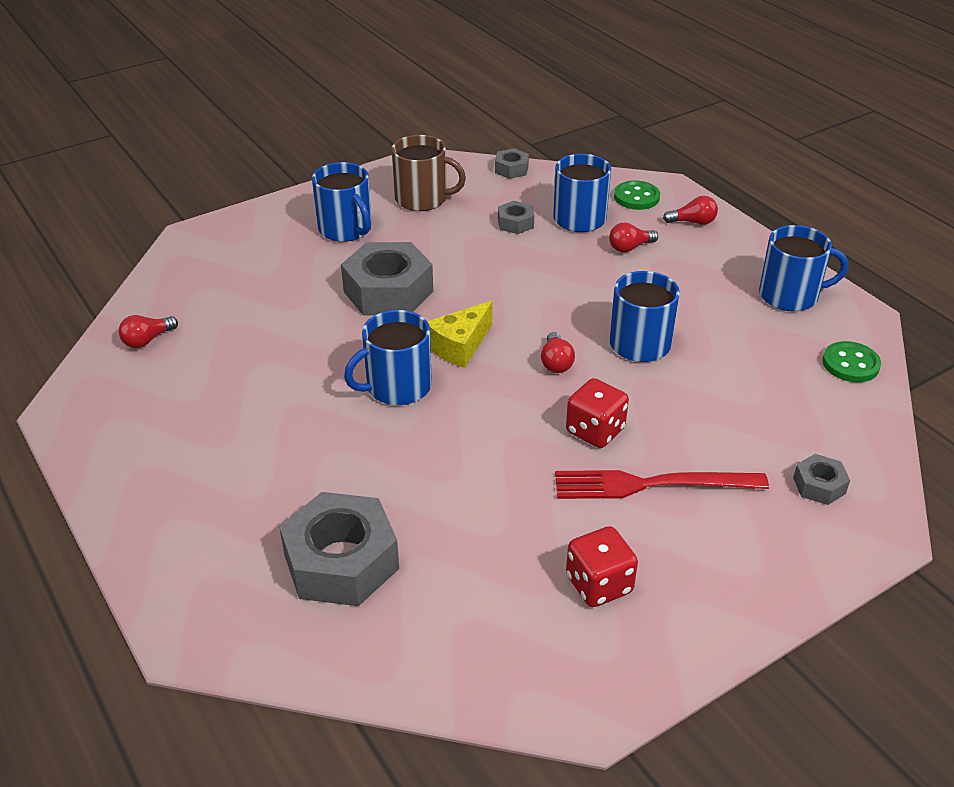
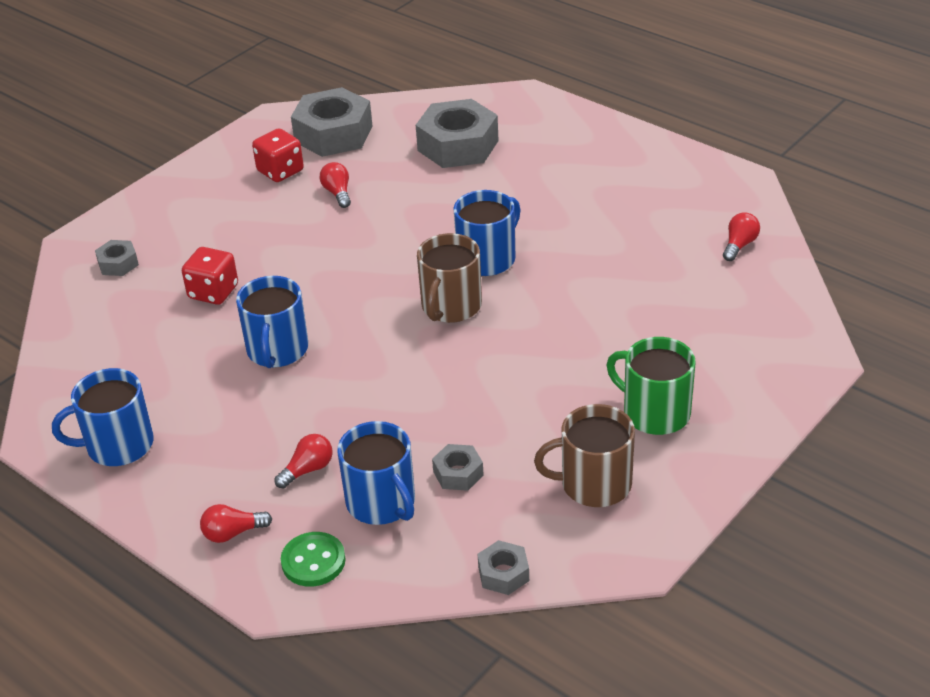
camera: 165 degrees right, 0 degrees up
(346, 229) = (655, 413): blue mug -> green mug
(388, 291) = (553, 345): grey nut -> grey nut (333, 134)
(460, 346) = (451, 306): yellow cheese -> brown mug
(556, 362) = (354, 312): red light bulb -> red light bulb (337, 193)
(595, 431) = (304, 263): red dice -> red dice (213, 292)
(651, 484) = (251, 235): red fork -> none
(850, 364) = (68, 376): green button -> none

